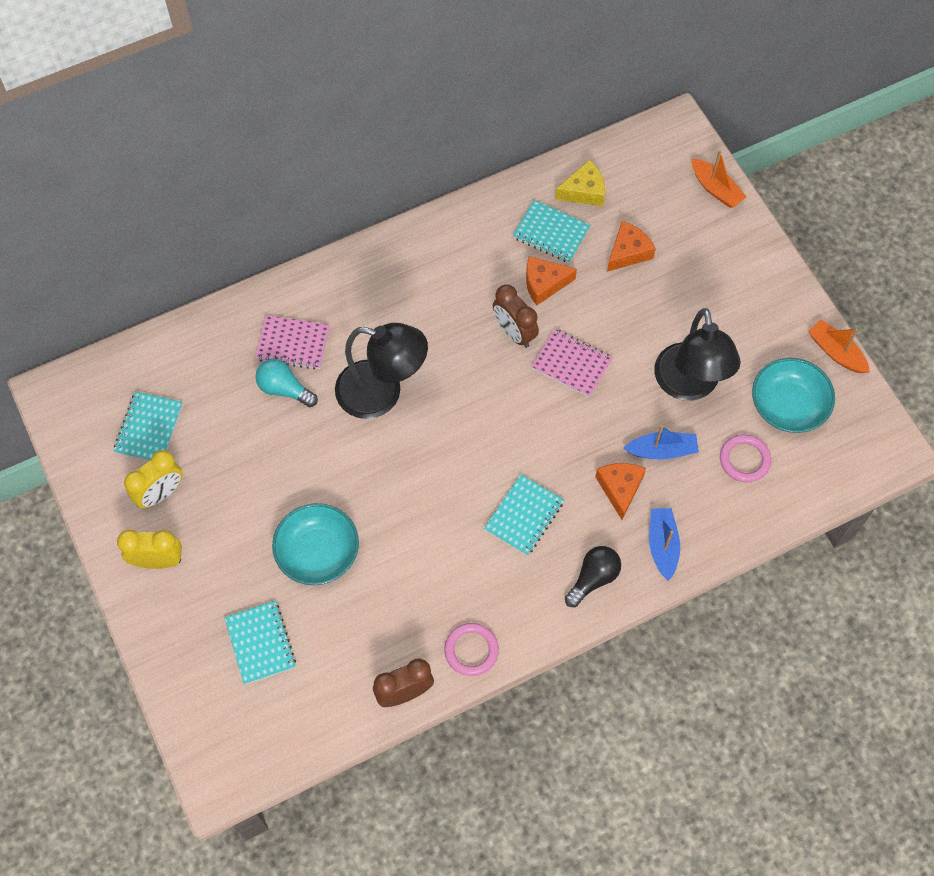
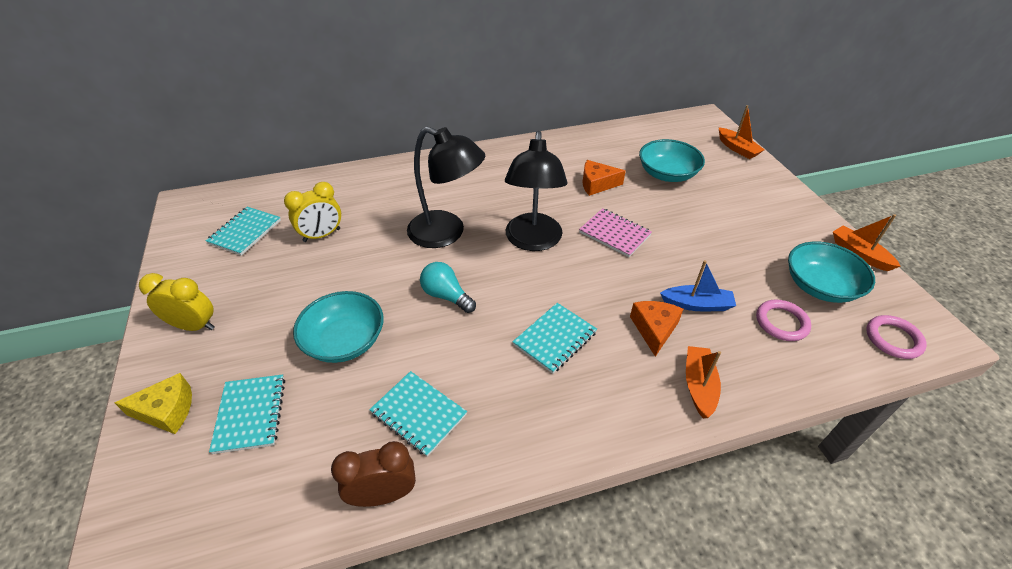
camera: 10 degrees right, 20 degrees down
(161, 493) = (228, 276): yellow clock -> yellow clock (322, 235)
(284, 389) = (367, 221): turquoise light bulb -> turquoise light bulb (446, 296)
(293, 344) = (386, 196): pink notebook -> none
(471, 650) = (473, 460): pink ring -> pink ring (893, 339)
(514, 332) = (568, 209): brown clock -> none
(551, 233) = (606, 158): turquoise notebook -> turquoise notebook (418, 414)
(584, 191) = (634, 140): yellow cheese -> yellow cheese (167, 411)
(593, 578) = (621, 406): black light bulb -> none
(628, 252) = (667, 174): orange cheese -> turquoise bowl
(662, 545) = (698, 385): blue boat -> orange boat
(688, 385) = (721, 260): black lamp -> black lamp (533, 241)

